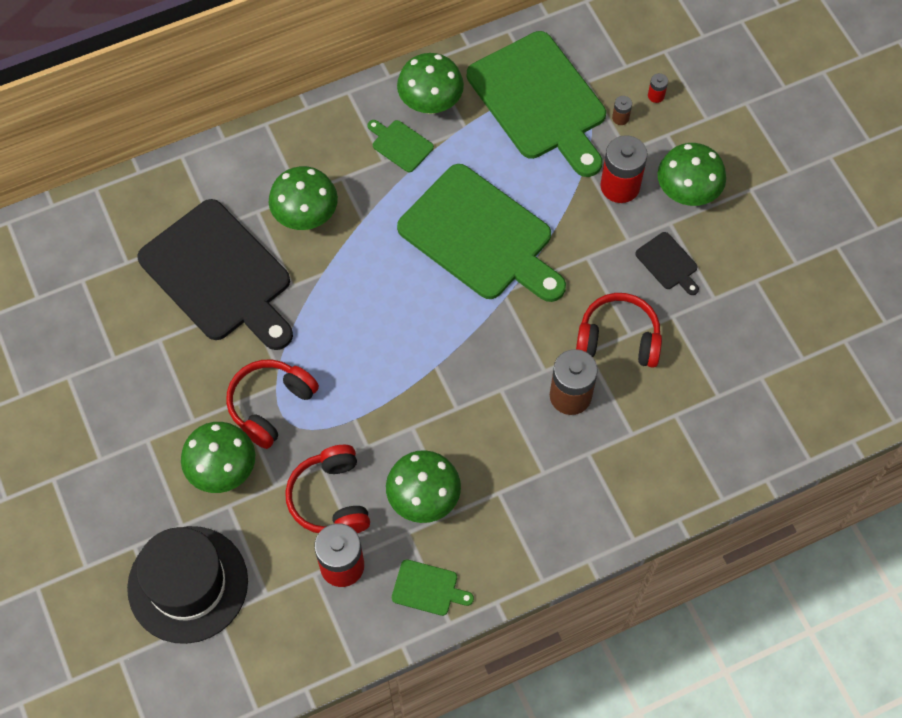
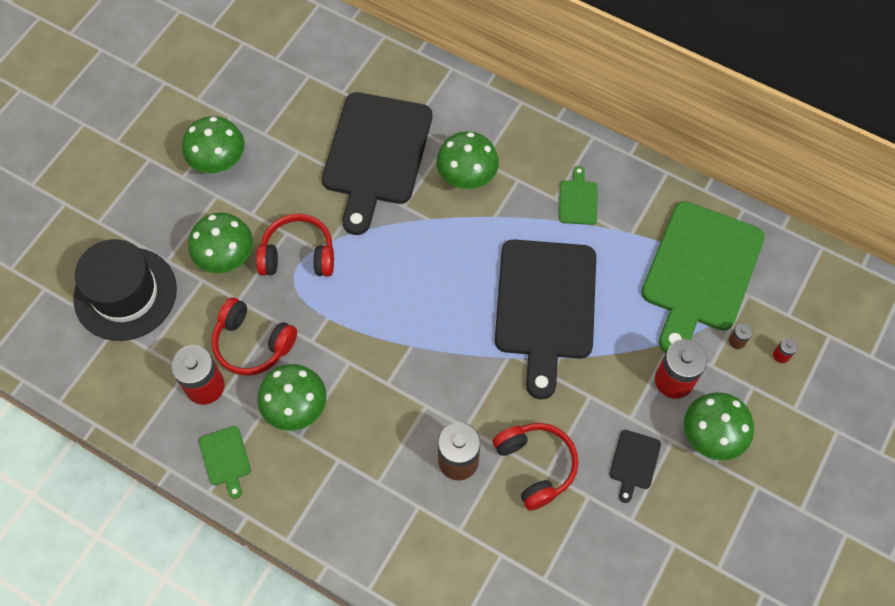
camera: 55 degrees right, 0 degrees up
(330, 498) = (252, 343): red headphones -> red headphones turned 105 degrees counterclockwise
(430, 103) = (631, 197): green mushroom -> green mushroom (219, 162)
(480, 236) = (545, 306): green cutting board -> black cutting board

